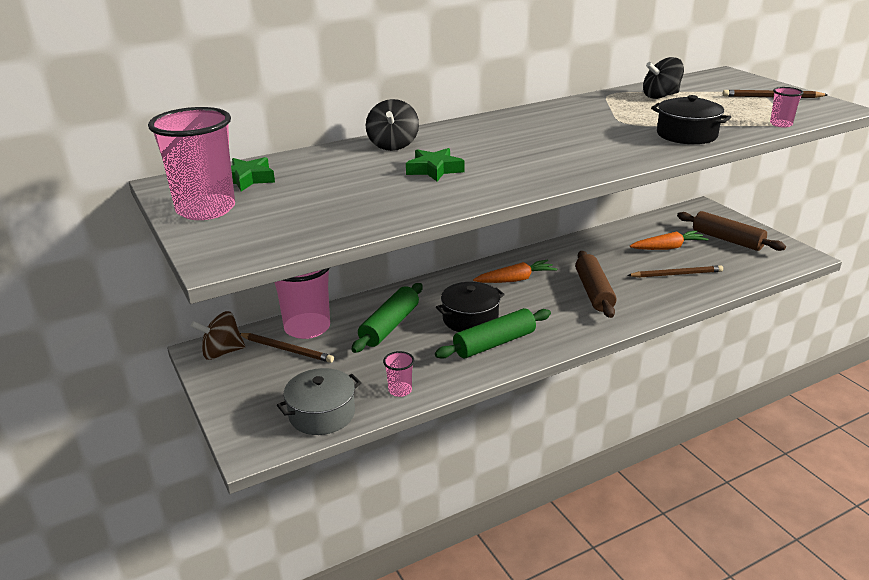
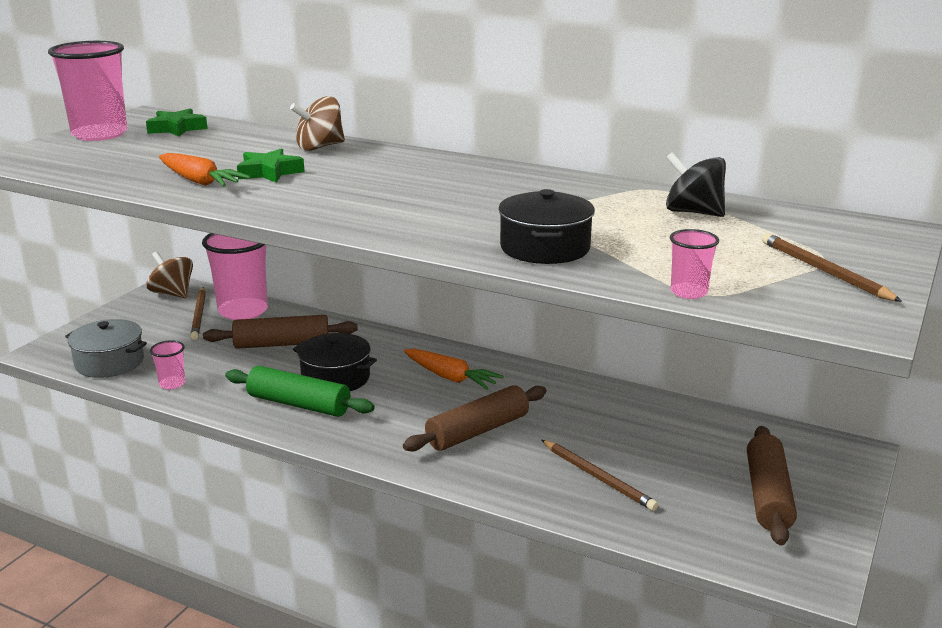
camera: 55 degrees right, 5 degrees down
(389, 326) = (282, 344): green rolling pin -> brown rolling pin
(393, 145) = (320, 147): black spinning top -> brown spinning top
(668, 248) = (670, 453): orange carrot -> orange carrot (200, 181)

